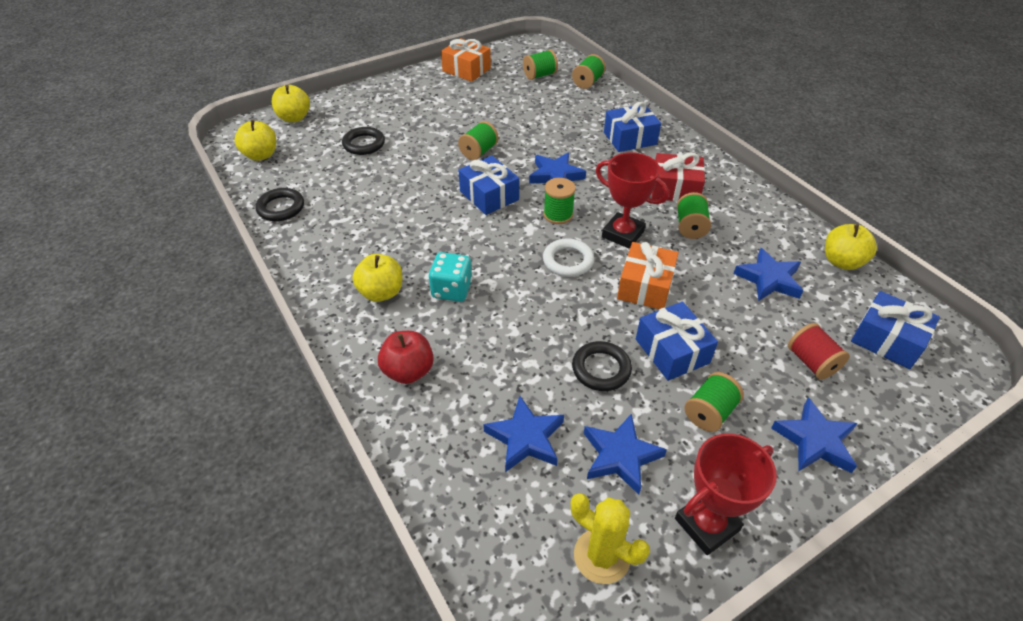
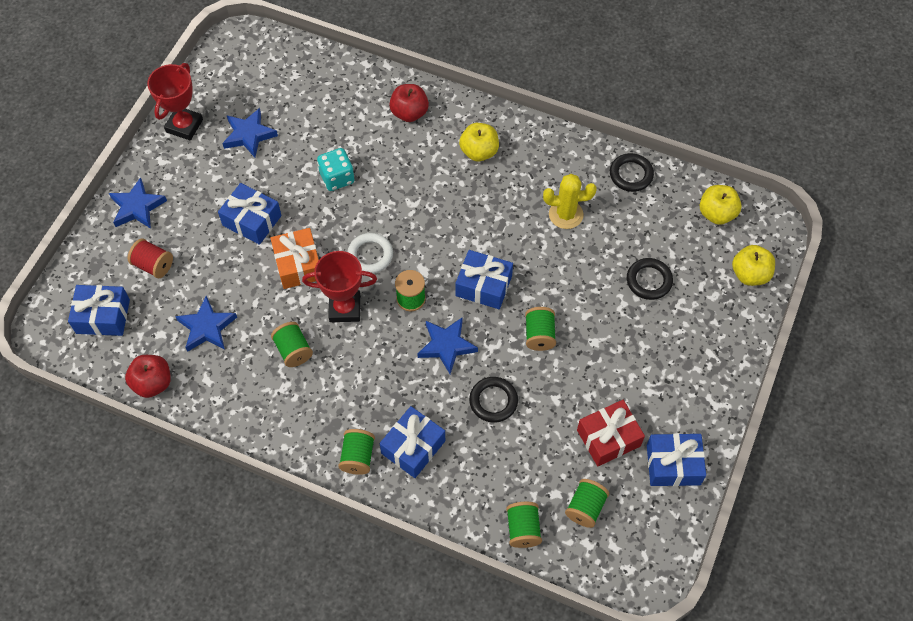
camera: 145 degrees right, 15 degrees up
(452, 290) = (433, 181): turquoise dice -> turquoise dice (337, 178)
(466, 70) = (673, 465): orange gift -> blue gift
(525, 438) = (309, 115): blue star -> none
(601, 369) = (291, 181): black ring -> black ring (493, 401)
(601, 556) = (231, 83): yellow cactus -> yellow cactus (566, 214)
(675, 189) = (330, 394): red gift -> red gift (608, 438)
(709, 412) = (208, 190): green spool -> green spool (357, 457)
(842, 262) = (152, 383): yellow apple -> red apple

